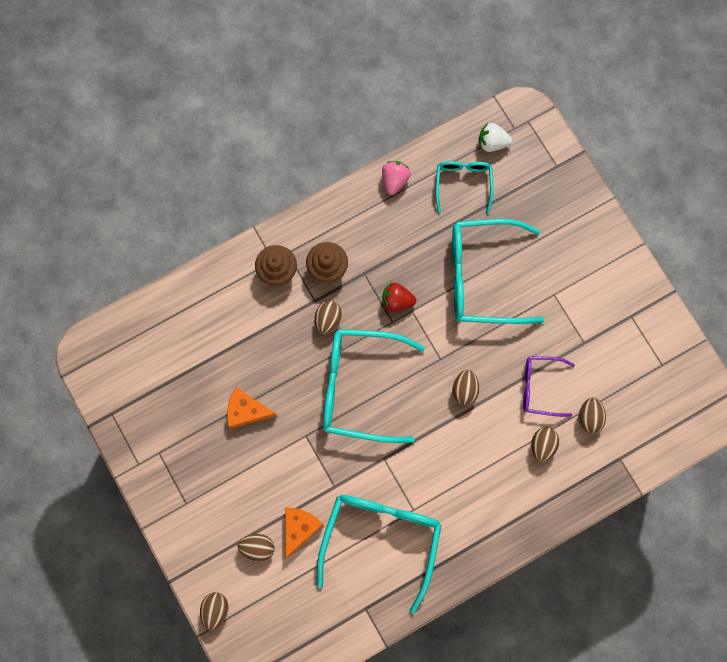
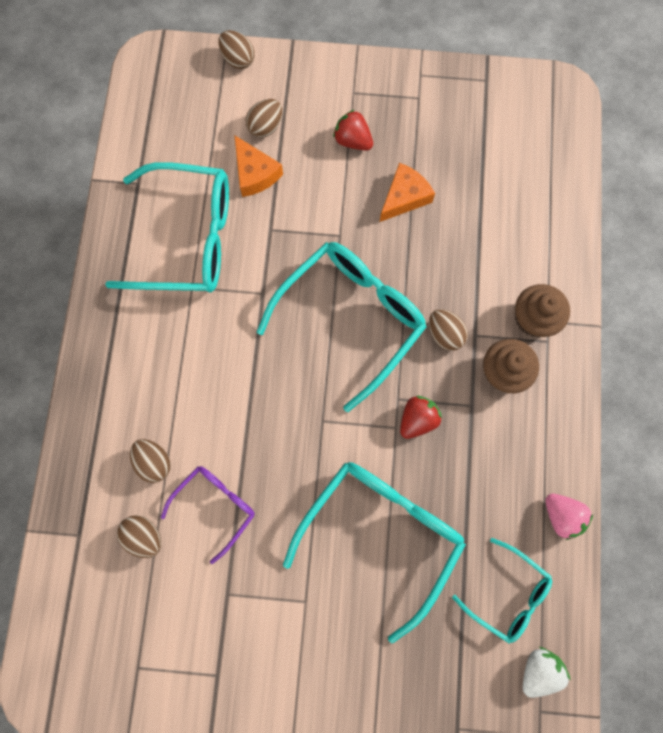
camera: 125 degrees right, 0 degrees up
(226, 476) = (353, 141): none -> red strawberry
(381, 539) = (188, 239): turquoise glasses -> turquoise glasses turned 45 degrees counterclockwise
(464, 390) = (271, 423): brown egg -> none

